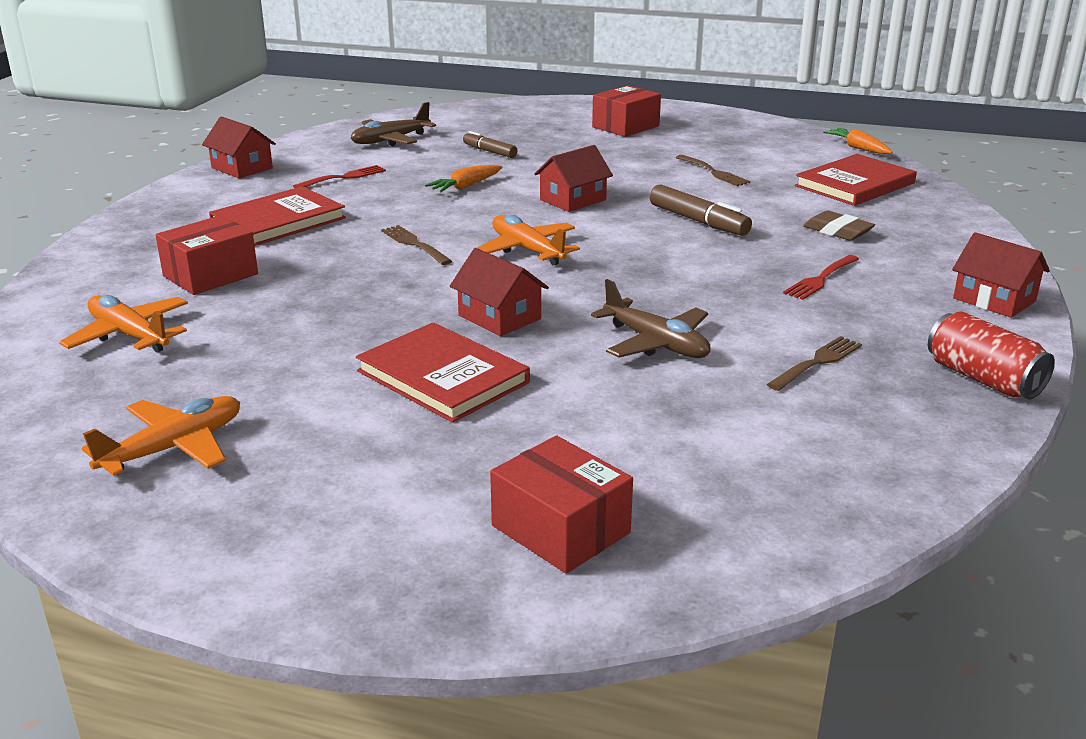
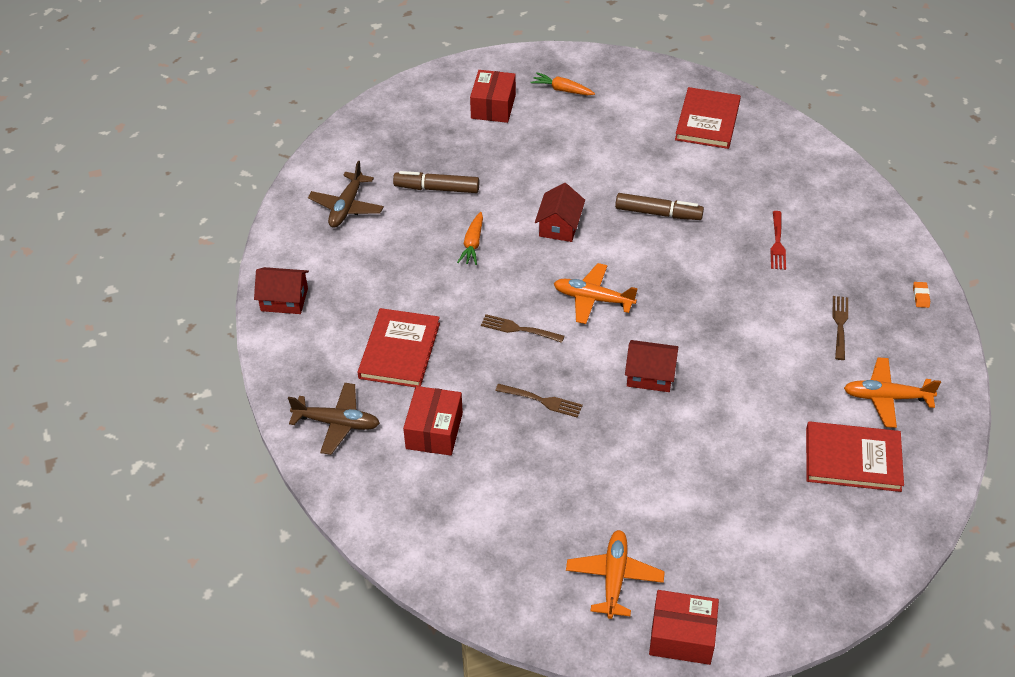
camera: 35 degrees left, 20 degrees up
(129, 335) = (465, 512): orange plane -> orange plane (886, 397)
(344, 177) = (375, 274): red fork -> none
(442, 377) = (678, 444): red book -> red book (853, 459)
(489, 151) = (436, 188): brown marker -> brown marker, size x1.53
(561, 529) = (844, 516): red box -> red box (682, 636)
(656, 343) = (752, 352): brown plane -> brown plane (337, 423)
(713, 172) = (611, 145): brown fork -> brown fork (542, 401)
(837, 231) = (743, 184): brown eraser -> none
(858, 148) = (670, 69): orange carrot -> orange carrot (562, 90)
(983, 379) = (920, 296): red can -> orange eraser
(994, 300) = (874, 218): red house -> none

